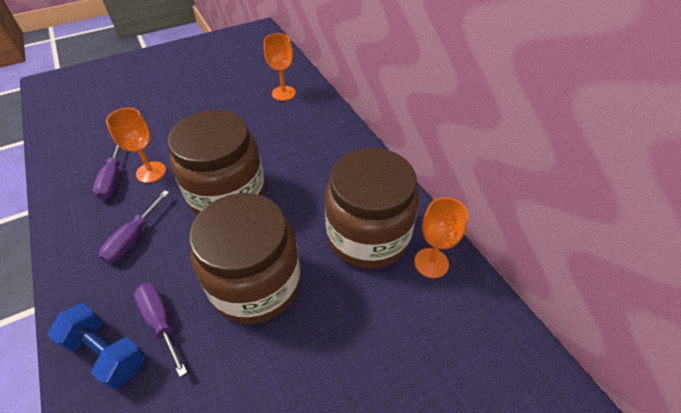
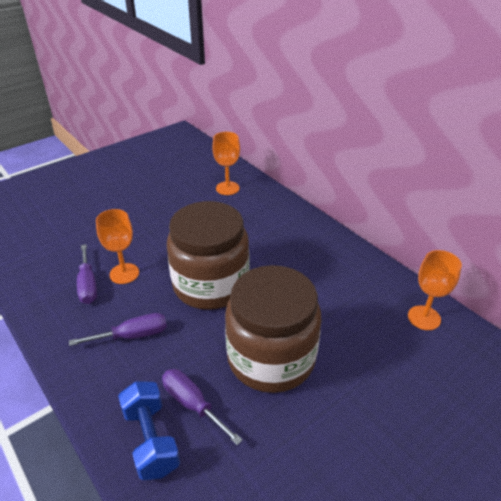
camera: 10 degrees left, 10 degrees down
(107, 353) = (151, 439): blue dumbbell -> blue dumbbell turned 45 degrees clockwise
(133, 239) = (132, 335): purple screwdriver -> purple screwdriver turned 120 degrees counterclockwise
(368, 236) = (358, 303): brown jar -> none

